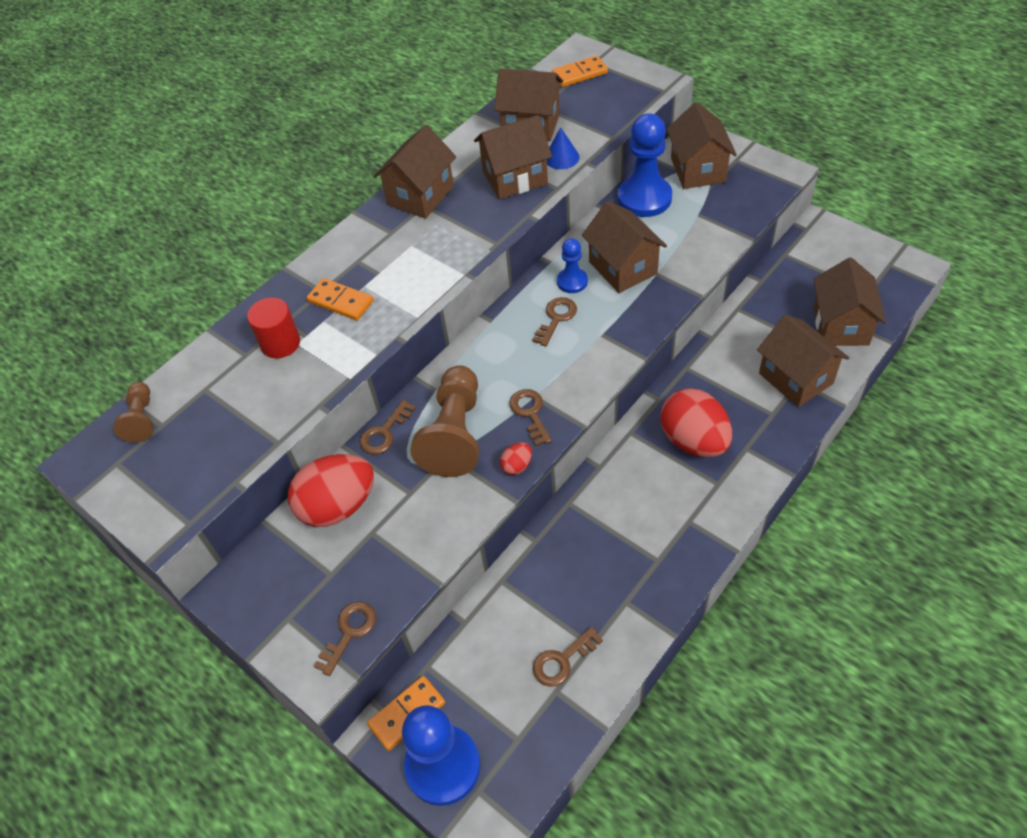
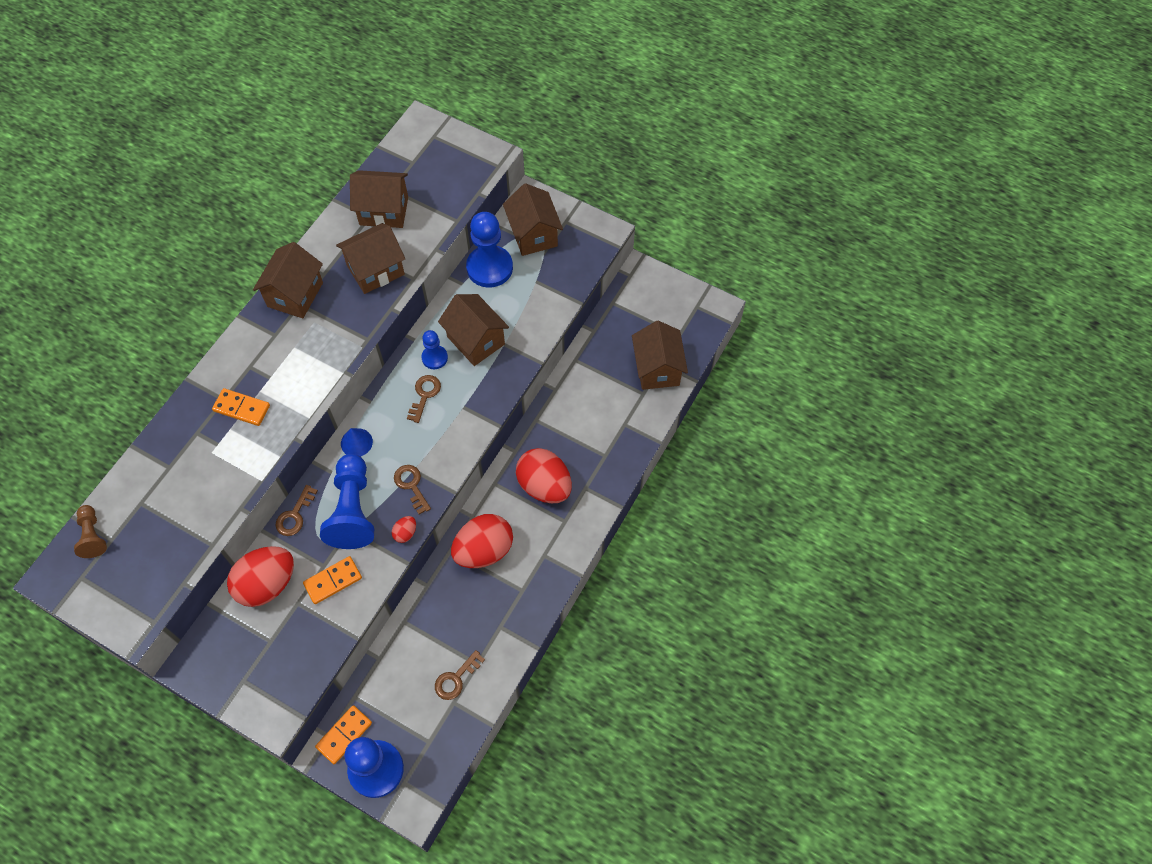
camera: 15 degrees left, 10 degrees up
(280, 343) = (197, 453): red cylinder -> none
(349, 632) = (293, 685): brown key -> none
(455, 434) = (352, 510): brown pawn -> blue pawn
(561, 157) = (414, 245): blue cone -> blue cone (356, 442)
(579, 74) = (422, 150): orange domino -> orange domino (333, 581)
(611, 507) = (484, 550): none -> red egg
(795, 378) = (622, 421): brown house -> none

